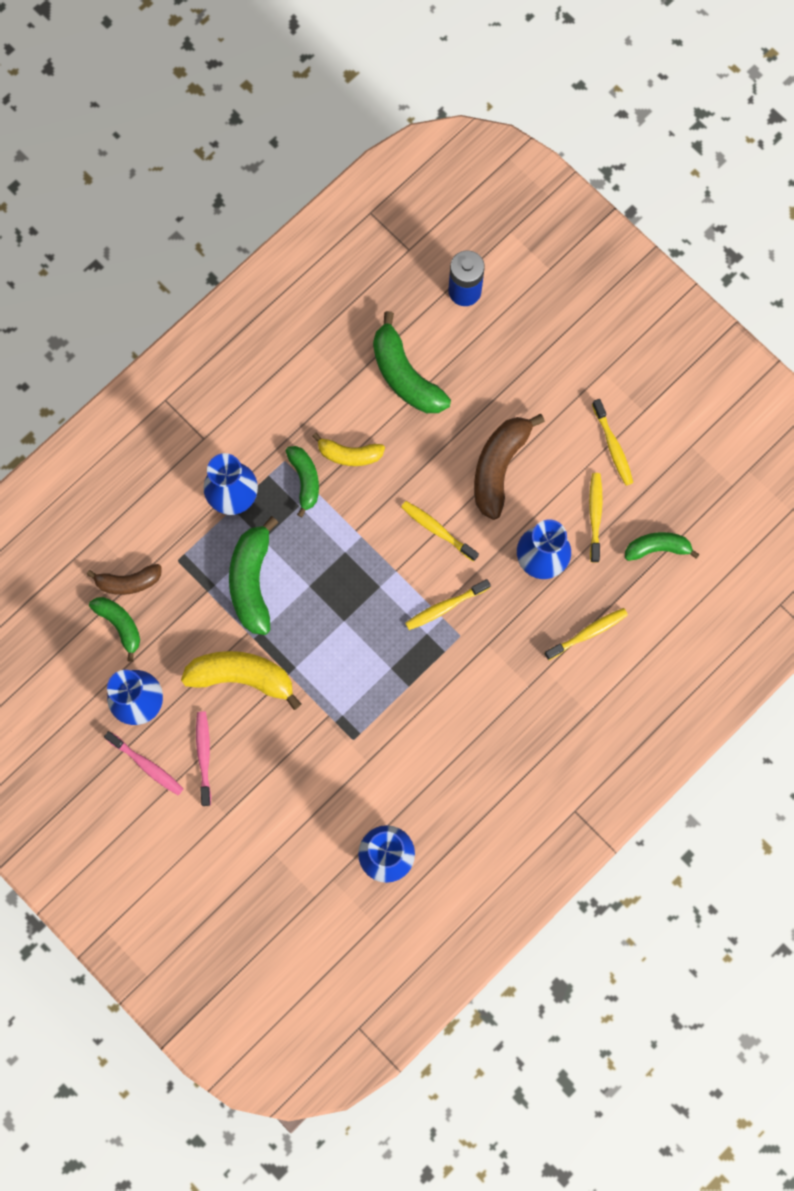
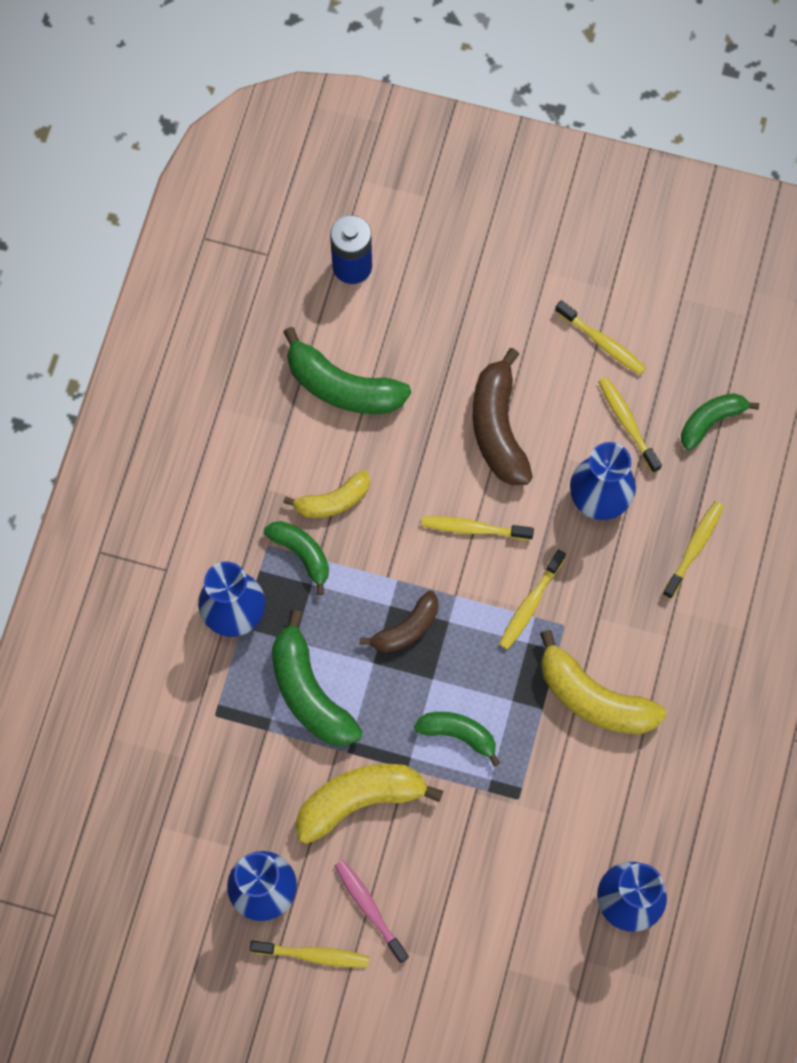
camera: 30 degrees left, 5 degrees down
(120, 625) = (193, 820): green banana -> green banana (458, 734)
(128, 582) = (175, 769): brown banana -> brown banana (406, 629)
(147, 765) = (313, 955): pink toothbrush -> yellow toothbrush
(449, 699) = (593, 697): none -> yellow banana

